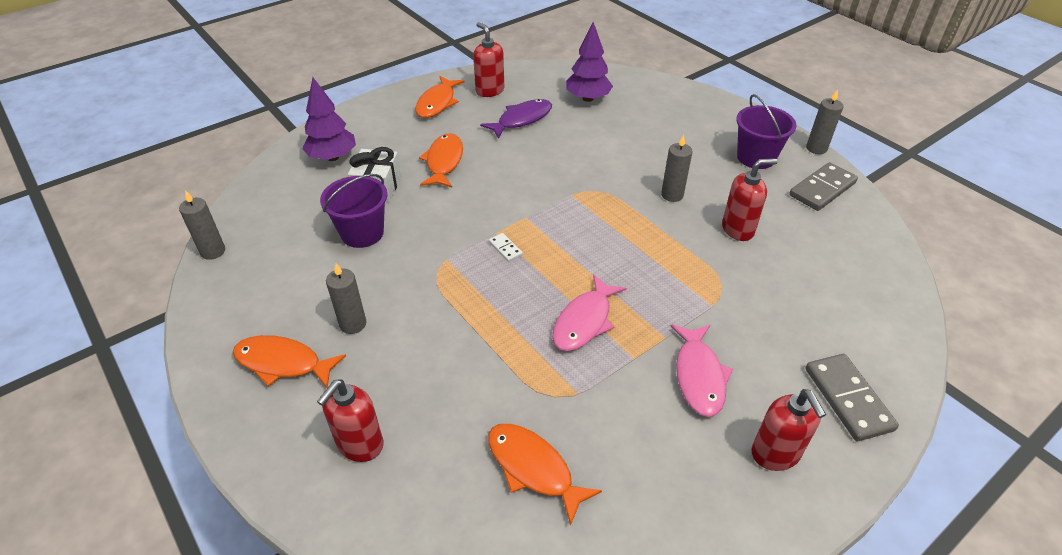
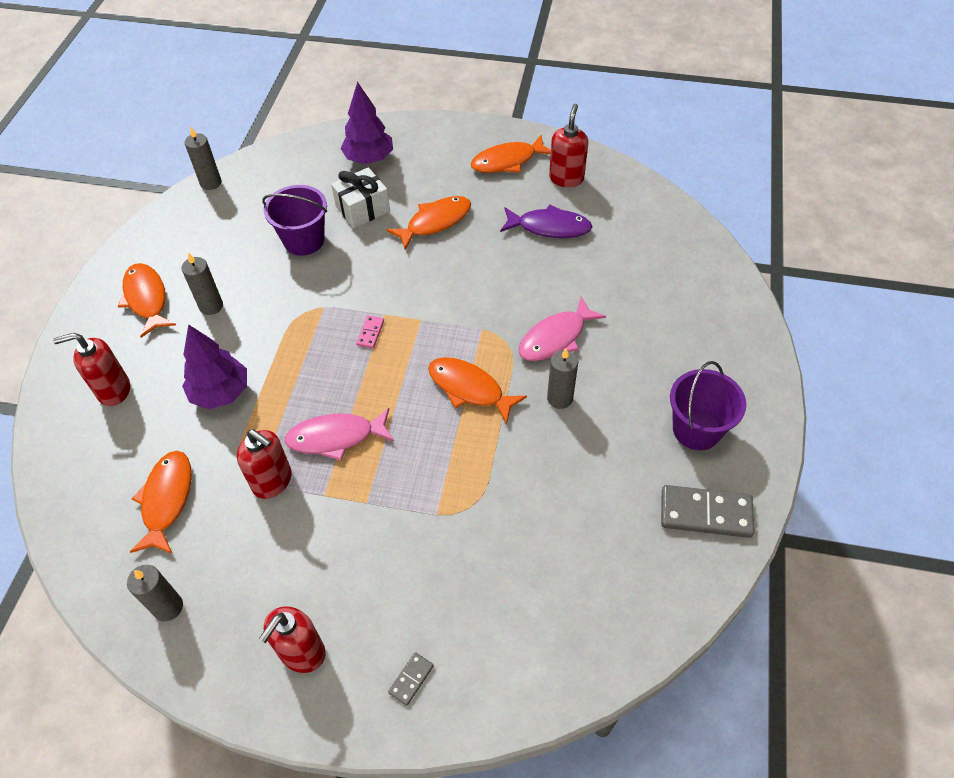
camera: 50 degrees right, 10 degrees up
(505, 248) = (370, 333): white domino -> pink domino
(587, 98) = (638, 248): purple tree -> purple tree (221, 393)
(617, 229) = (469, 389): none -> orange fish
(699, 376) = (343, 551): pink fish -> pink fish (556, 337)
(738, 229) = (562, 476): red soap dispenser -> red soap dispenser (272, 481)
(816, 148) = (776, 472): grey candle -> grey candle (168, 607)
(848, 399) = (411, 679): grey domino -> grey domino, size x0.48

